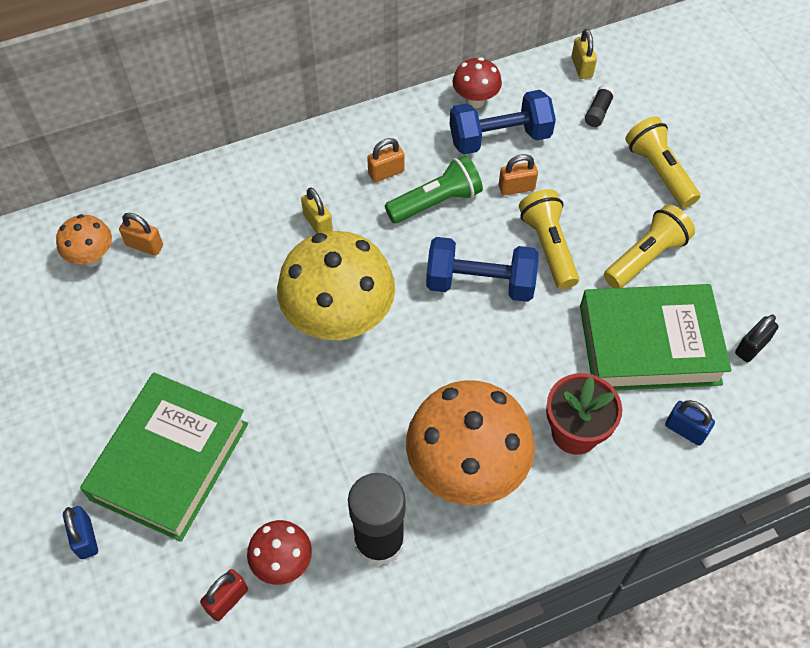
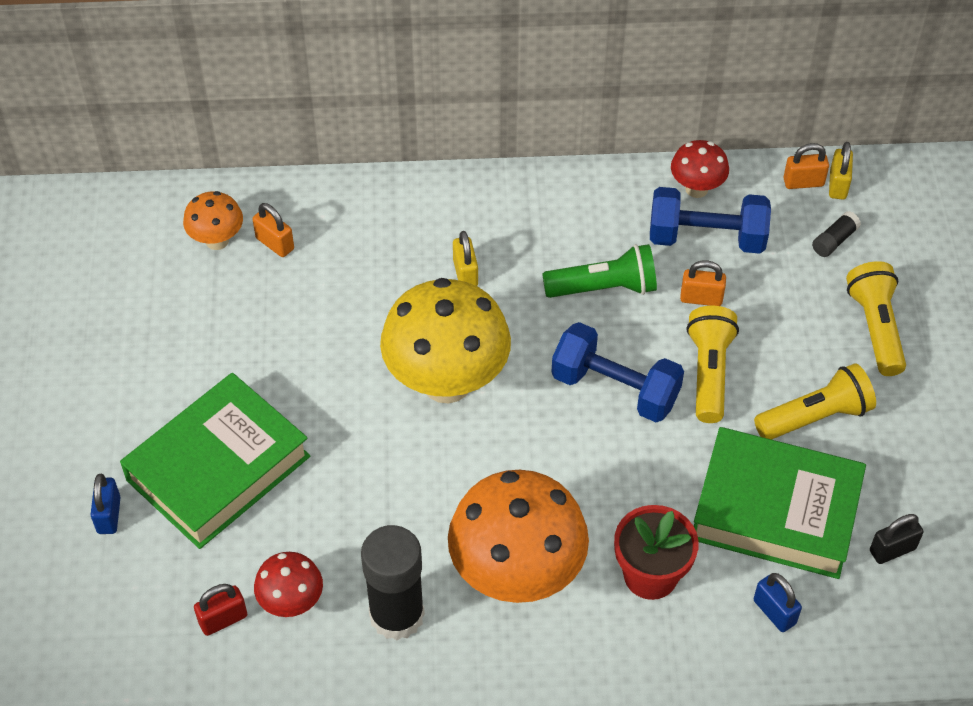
camera: 20 degrees right, 5 degrees down
(386, 172) = (562, 240): orange padlock -> orange padlock (803, 182)

